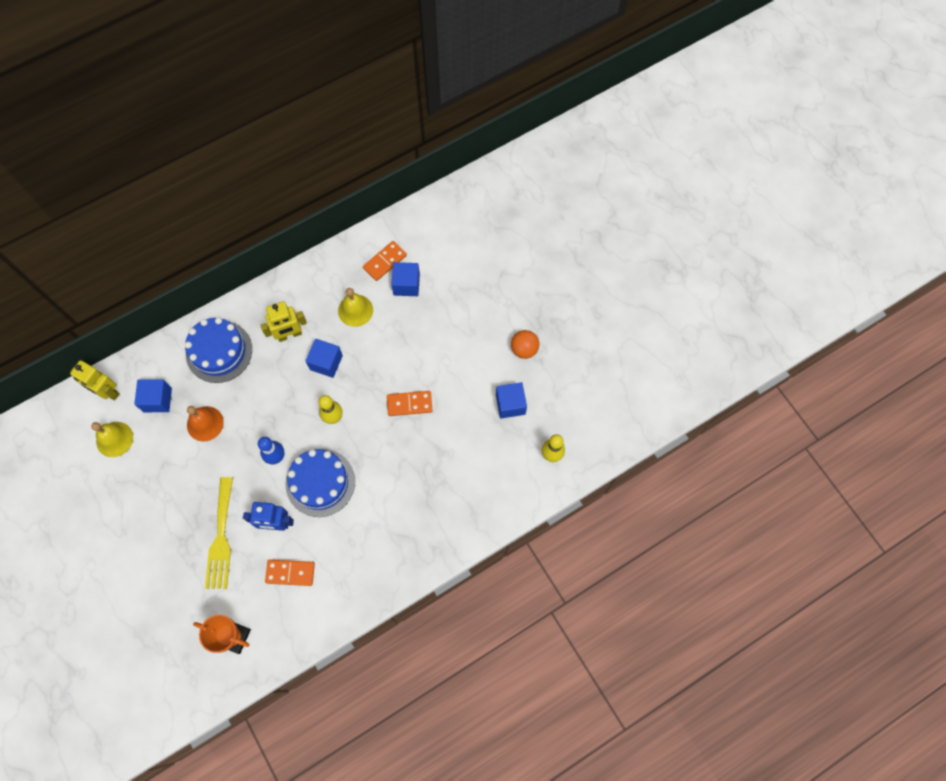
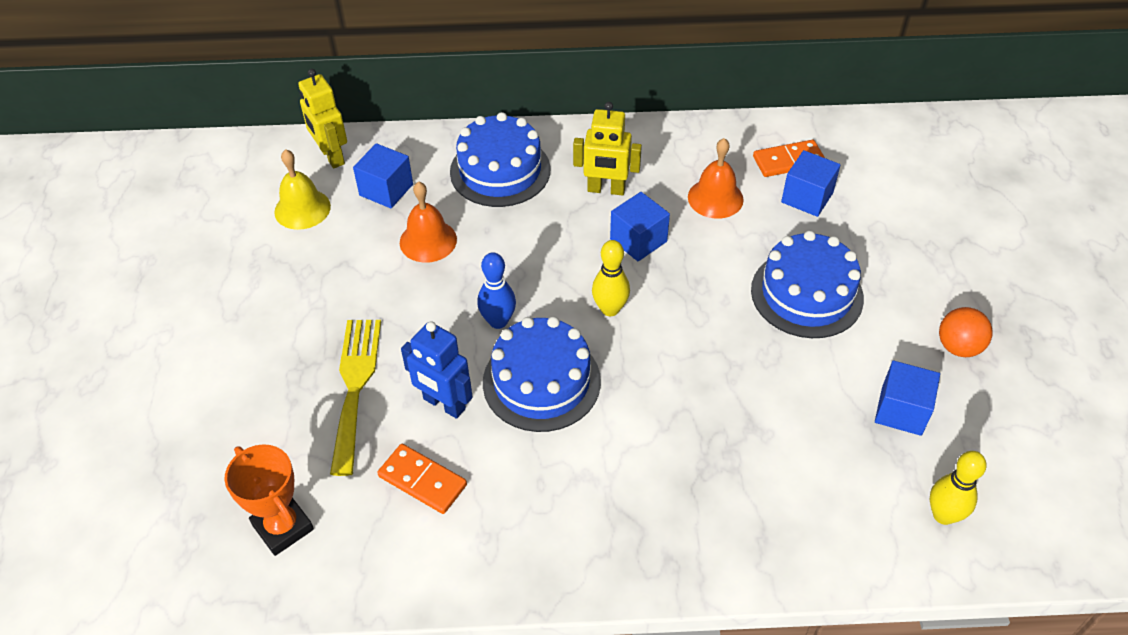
camera: 30 degrees right, 20 degrees down
(221, 538) = (355, 386): yellow fork -> yellow fork turned 150 degrees clockwise
(355, 310) = (715, 198): yellow bell -> orange bell
(409, 404) = (735, 341): orange domino -> none
(434, 353) = (806, 294): none -> blue cake

